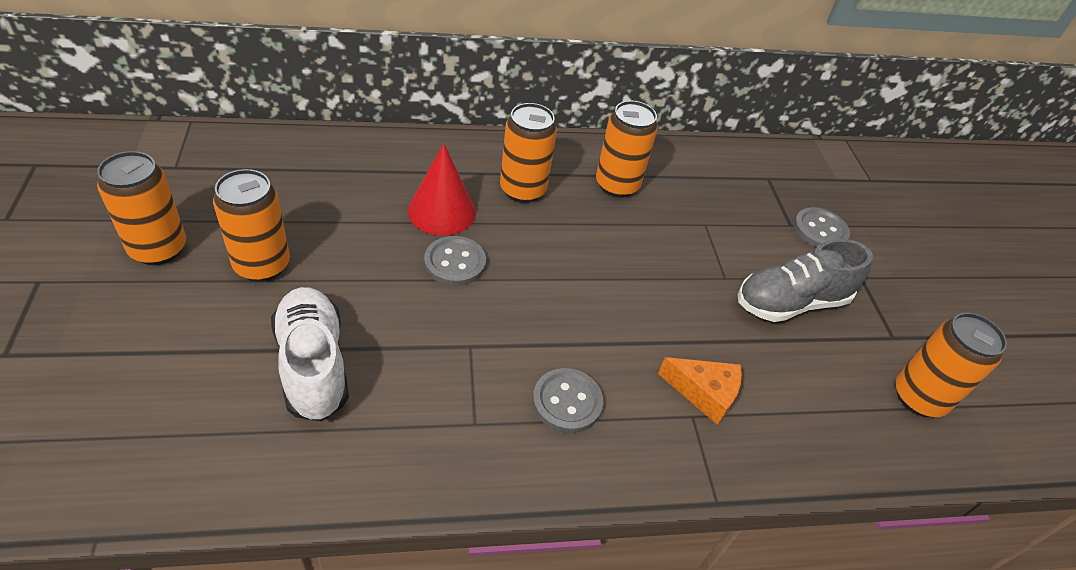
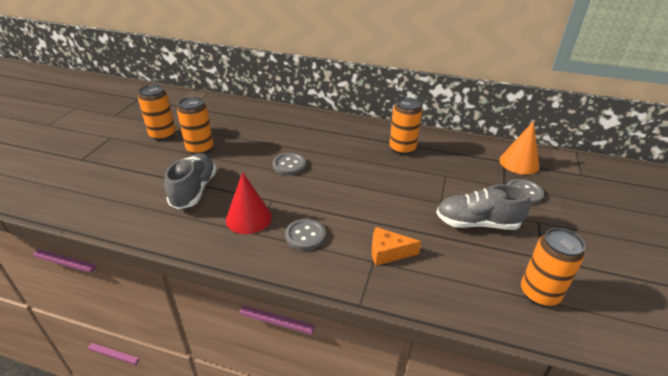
camera: 30 degrees right, 10 degrees down
(313, 365) = (194, 190): white shoe -> grey shoe
(442, 211) = (298, 143): red cone -> red cone (248, 218)
(522, 190) = (346, 142): orange can -> none
(704, 393) = (388, 252): orange cheese -> orange cheese turned 135 degrees clockwise
(788, 177) = (519, 163): none -> orange cone

